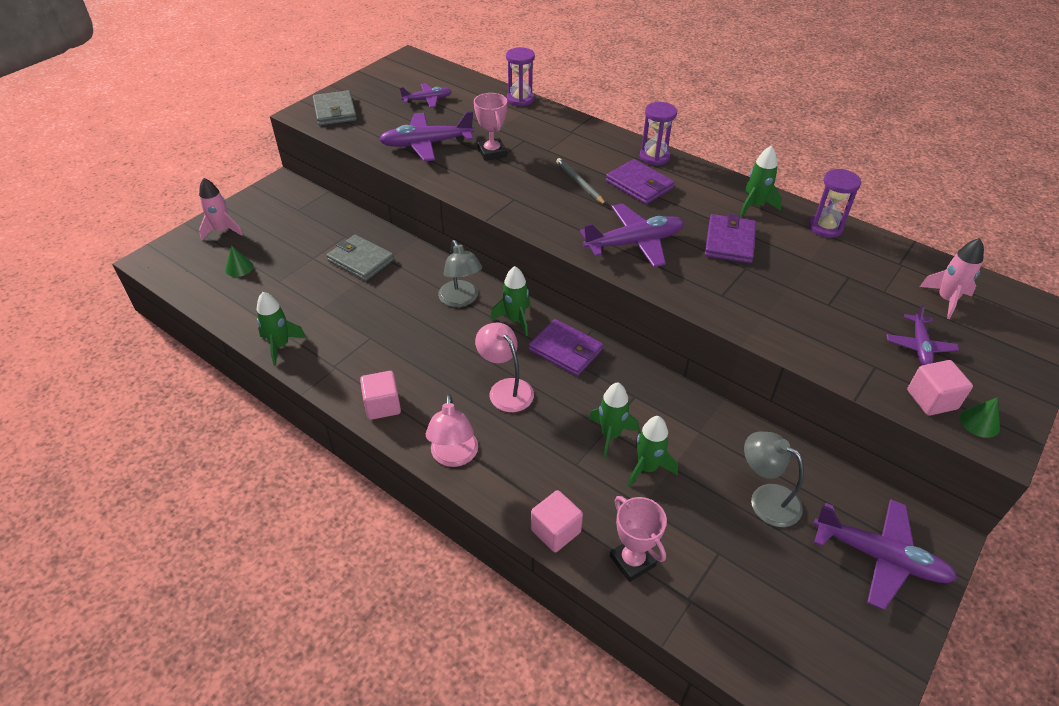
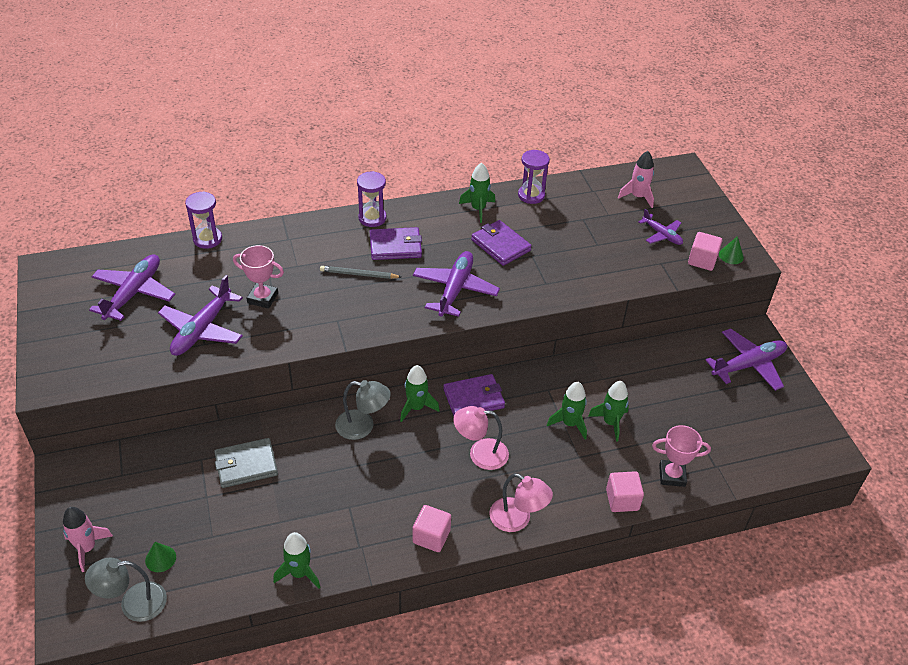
camera: 55 degrees left, 0 degrees up
(335, 111) = (71, 362): grey wallet -> none
(427, 100) = (134, 293): purple plane -> purple plane, size x1.71
(765, 499) = (676, 384): grey lamp -> grey lamp (133, 603)

